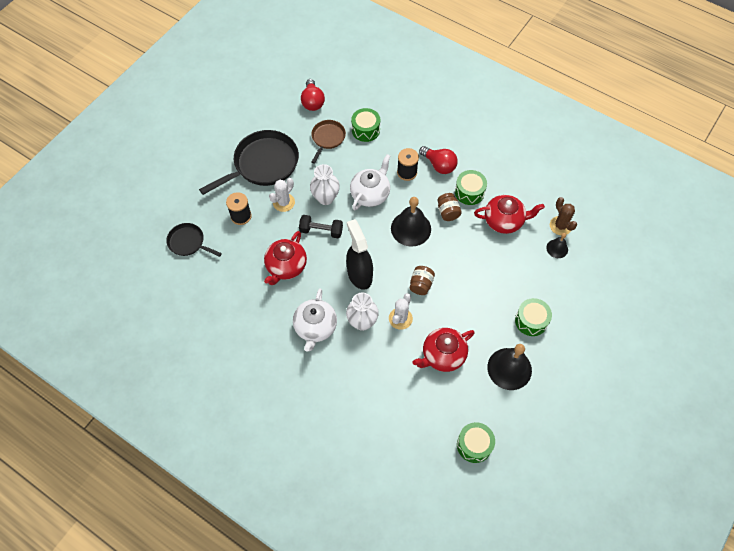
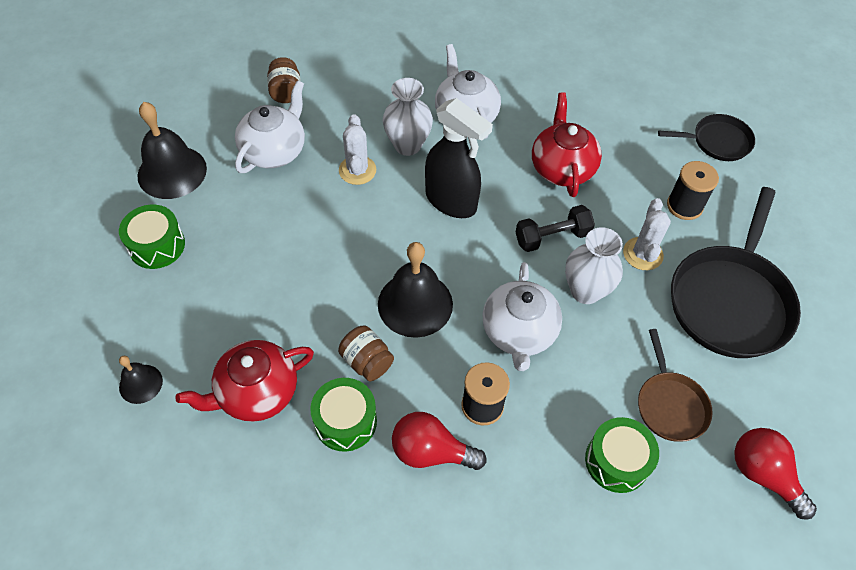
camera: 150 degrees right, 5 degrees down
(421, 284) = (351, 226): brown jar -> brown jar (286, 92)
(442, 355) = (274, 151): red teapot -> white teapot
(474, 445) = (192, 77): green drum -> none
(560, 226) = (144, 433): brown cactus -> none

